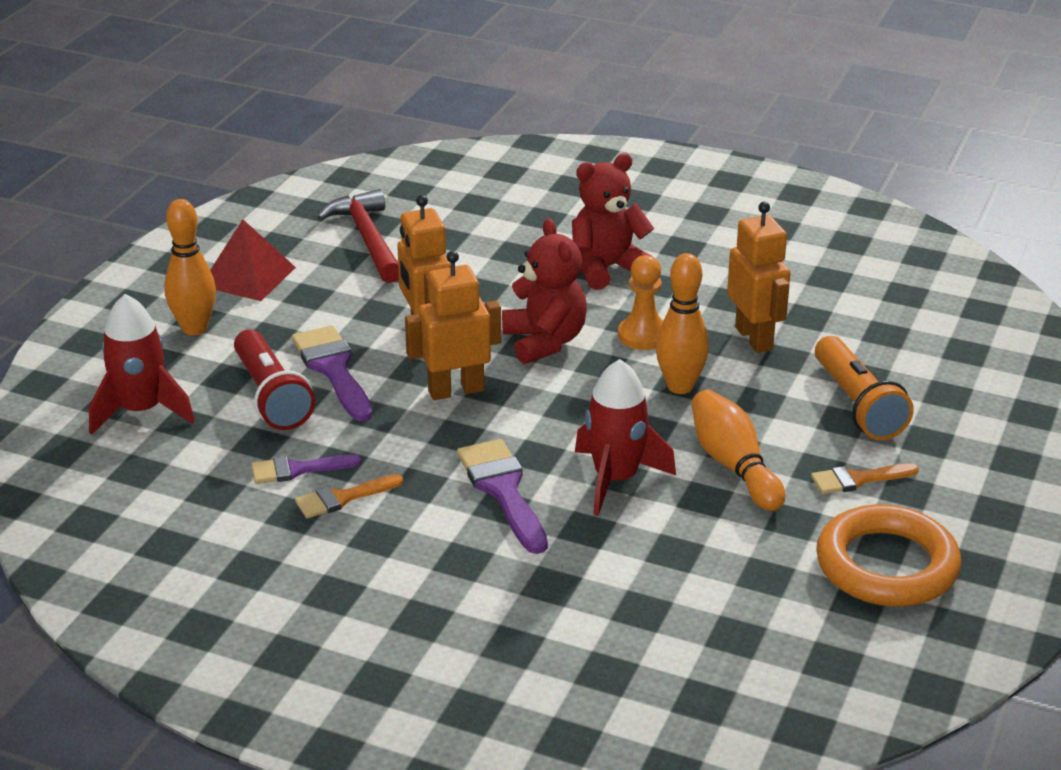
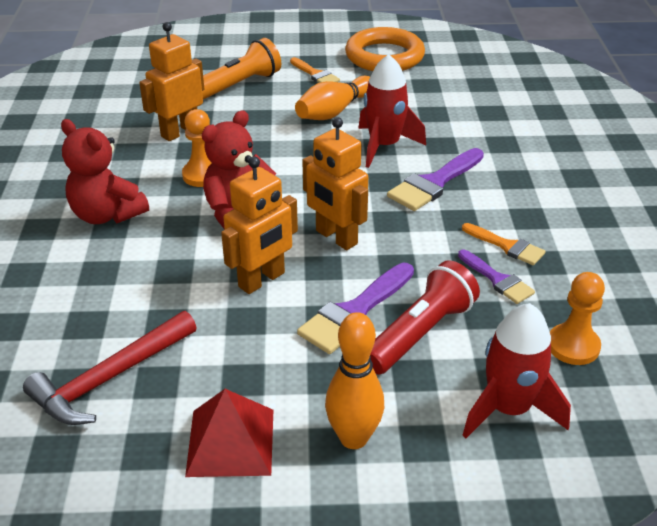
camera: 115 degrees left, 5 degrees up
(168, 477) = (573, 346): none -> orange pawn
(680, 386) = (260, 146): orange bowling pin -> none

